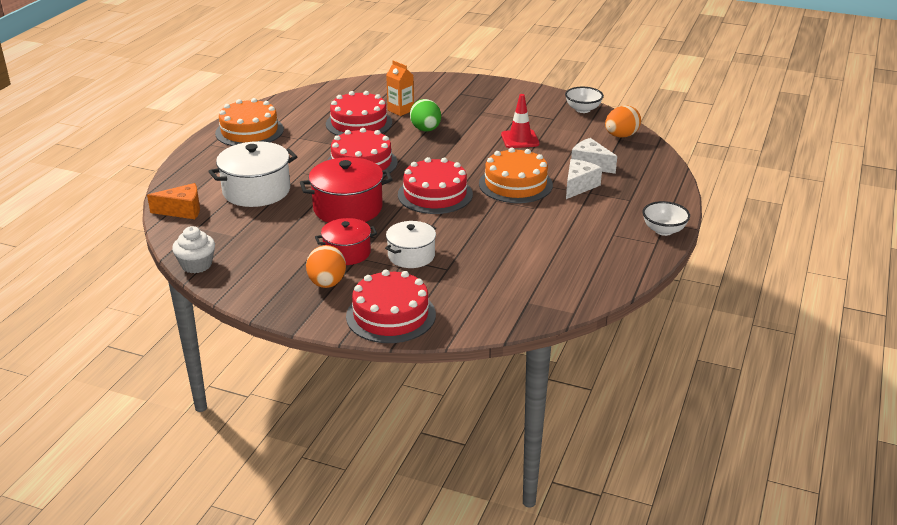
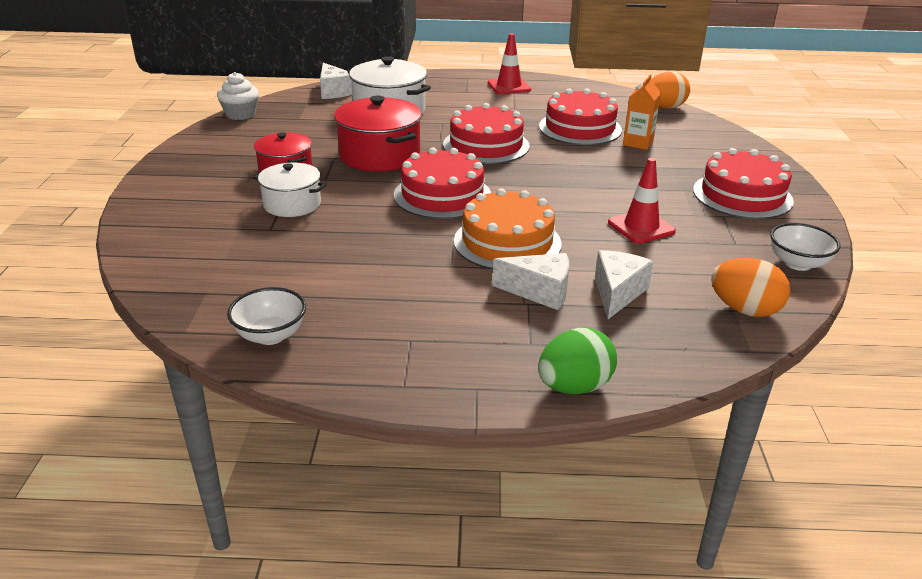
camera: 70 degrees right, 0 degrees up
(182, 211) = (334, 91): orange cheese -> white cheese
(249, 131) = (509, 86): orange cake -> red traffic cone
(327, 283) = (222, 172): orange egg -> orange egg (664, 107)
(391, 315) = (164, 213): red cake -> red cake (742, 195)
(426, 130) = (602, 164): green egg -> green egg (574, 387)
(663, 230) = (449, 389): white bowl -> white bowl (270, 335)

